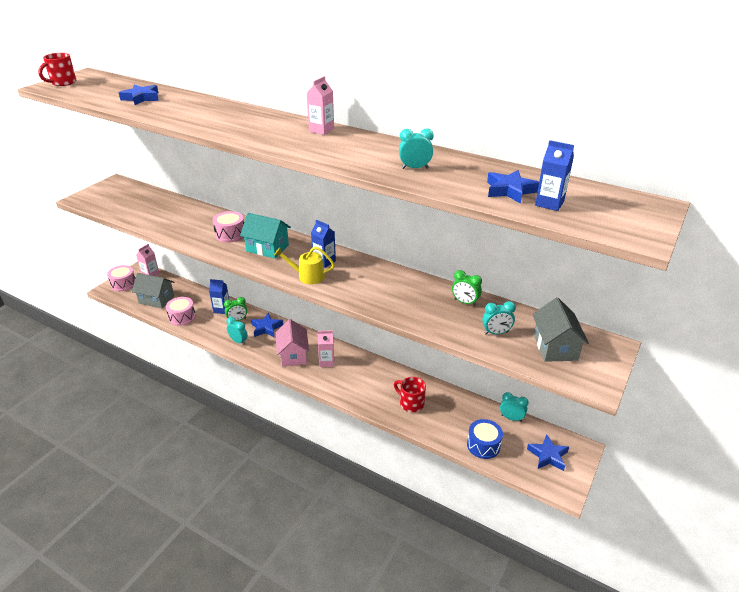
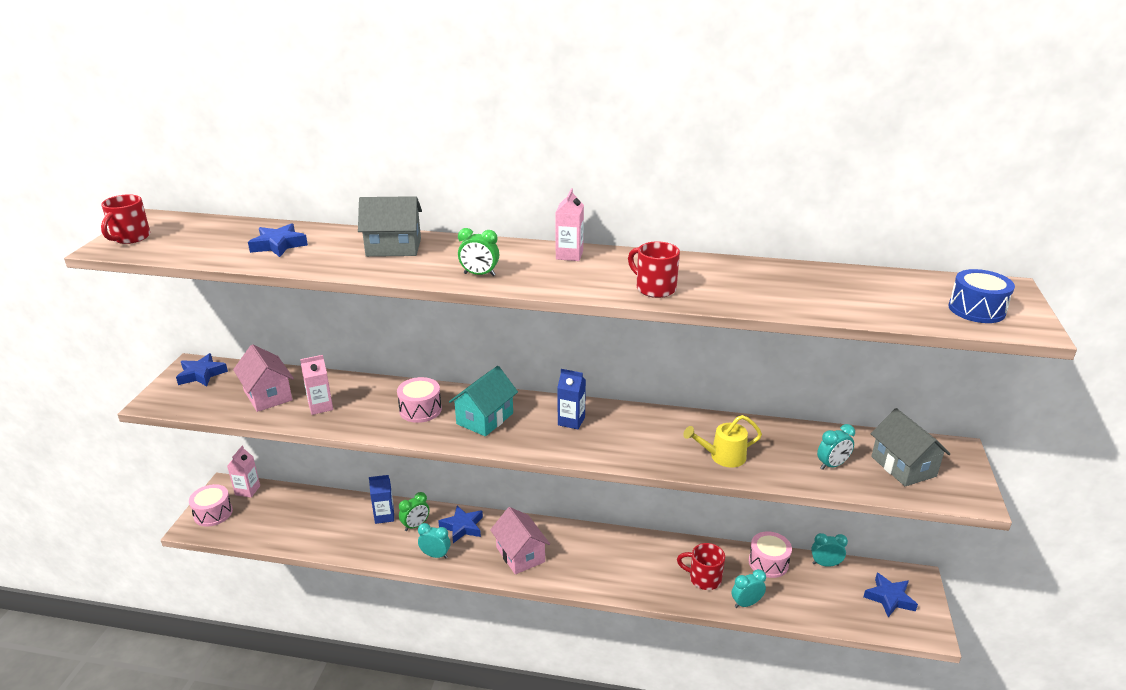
camera: 20 degrees left, 5 degrees down
(145, 207) = (268, 395): none -> pink house
(156, 299) = (279, 524): grey house -> grey house (393, 247)
(182, 317) = (333, 541): pink drum -> pink drum (768, 563)
(267, 248) = (485, 419): turquoise house -> turquoise house turned 60 degrees counterclockwise
(307, 276) = (564, 445): yellow watering can -> yellow watering can (722, 457)
(326, 362) = (569, 552): pink carton -> pink carton (320, 406)
(358, 160) = (654, 288): none -> red mug
(415, 168) = (728, 287): turquoise clock -> turquoise clock (746, 603)
(465, 302) = (772, 436): green clock -> green clock (479, 274)
(483, 445) = (815, 607): blue drum -> blue drum (976, 310)
(510, 190) = (855, 297): blue star -> blue star (201, 374)
(549, 203) = (908, 305): blue carton -> none

